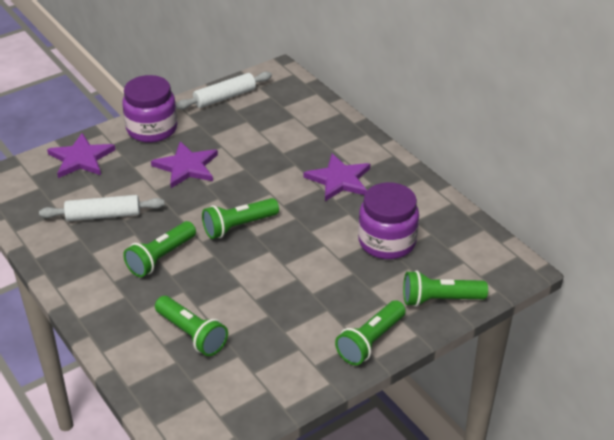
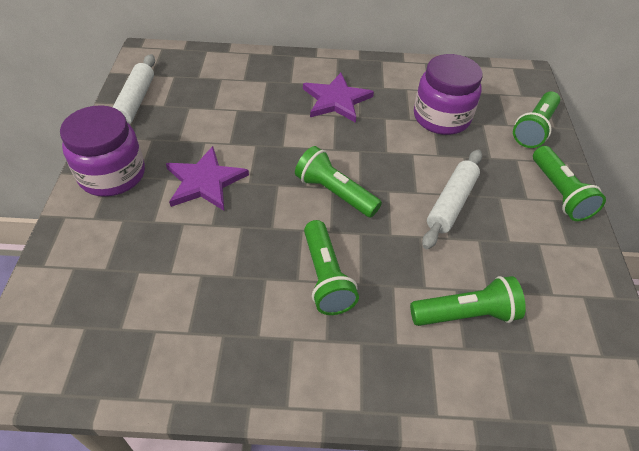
camera: 55 degrees left, 10 degrees up
(81, 158) = (83, 258): purple star -> none
(103, 215) = (206, 290): white rolling pin -> white rolling pin (451, 203)
(238, 226) = (334, 193): green flashlight -> green flashlight turned 120 degrees clockwise

